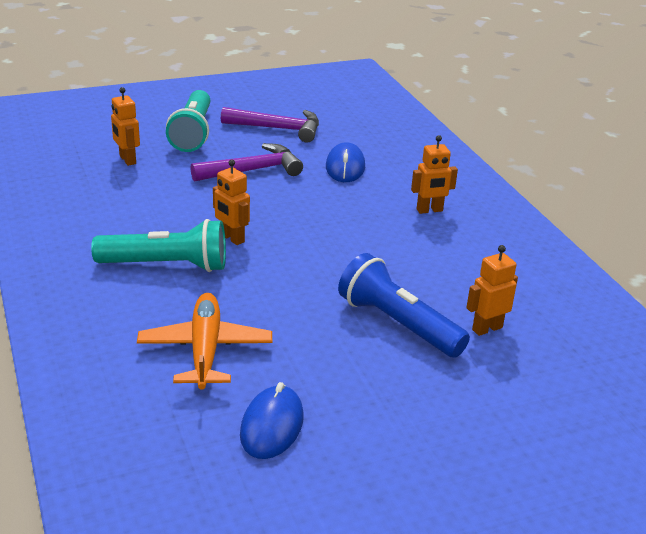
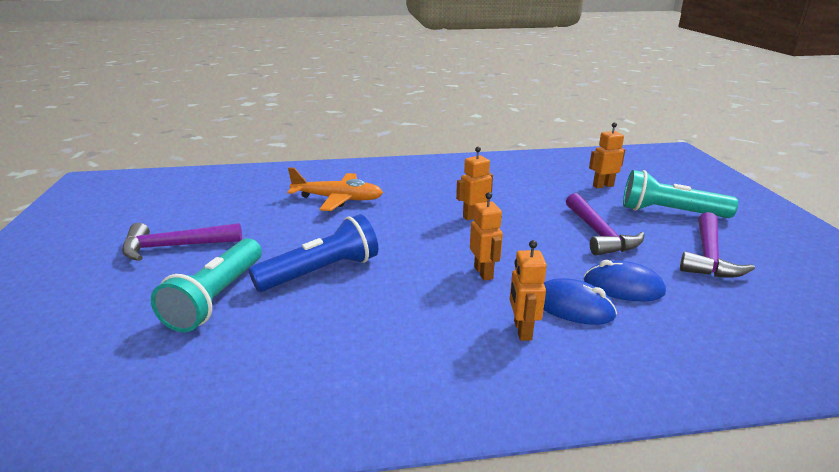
camera: 105 degrees right, 5 degrees down
(167, 265) = (440, 193): turquoise flashlight -> turquoise flashlight (216, 298)
(272, 426) = (251, 212): blue mouse -> blue mouse (573, 307)
(399, 468) = (174, 247): none -> purple hammer
(487, 328) = (285, 319): orange robot -> orange robot (483, 273)

